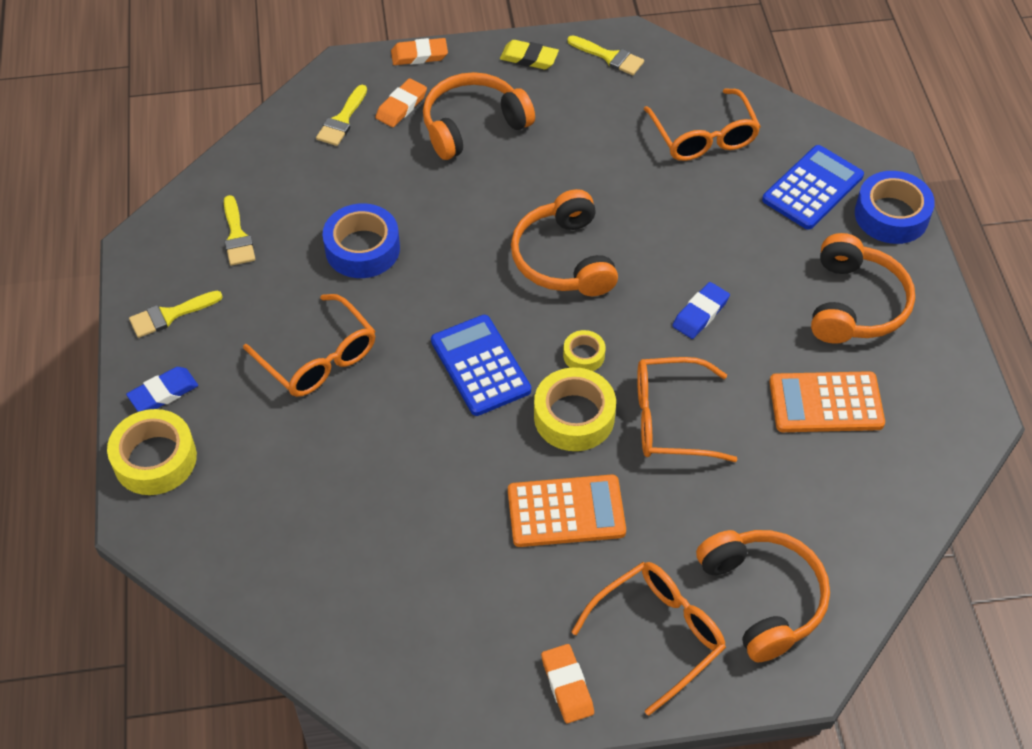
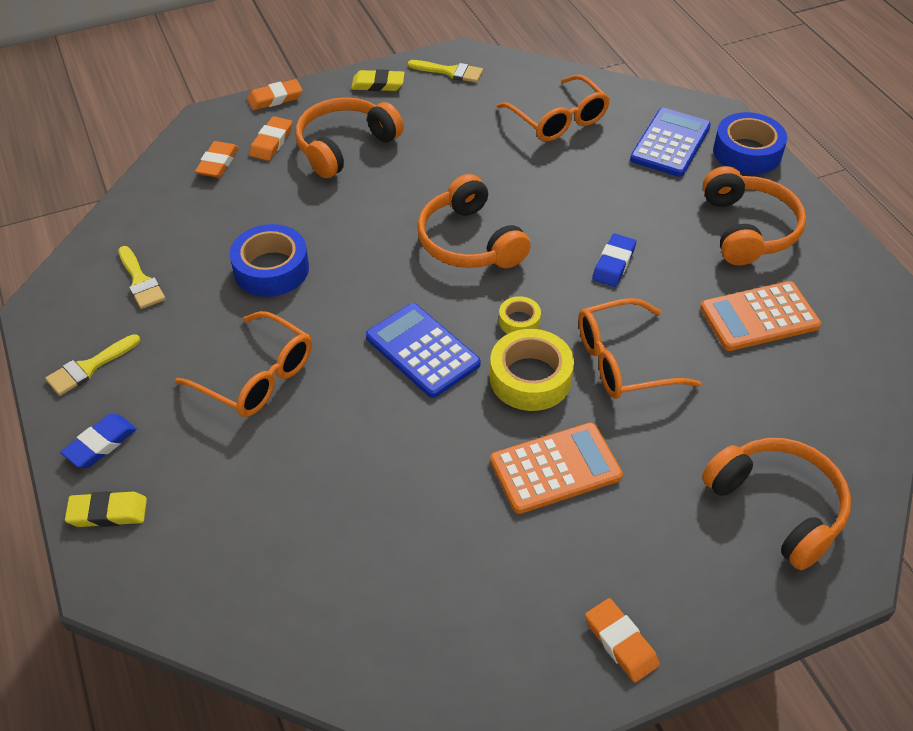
camera: 15 degrees left, 5 degrees down
(155, 459) = (108, 512): yellow tape -> yellow eraser
(342, 120) = (217, 163): yellow brush -> orange eraser
(658, 634) = (692, 567): orange glasses -> none

